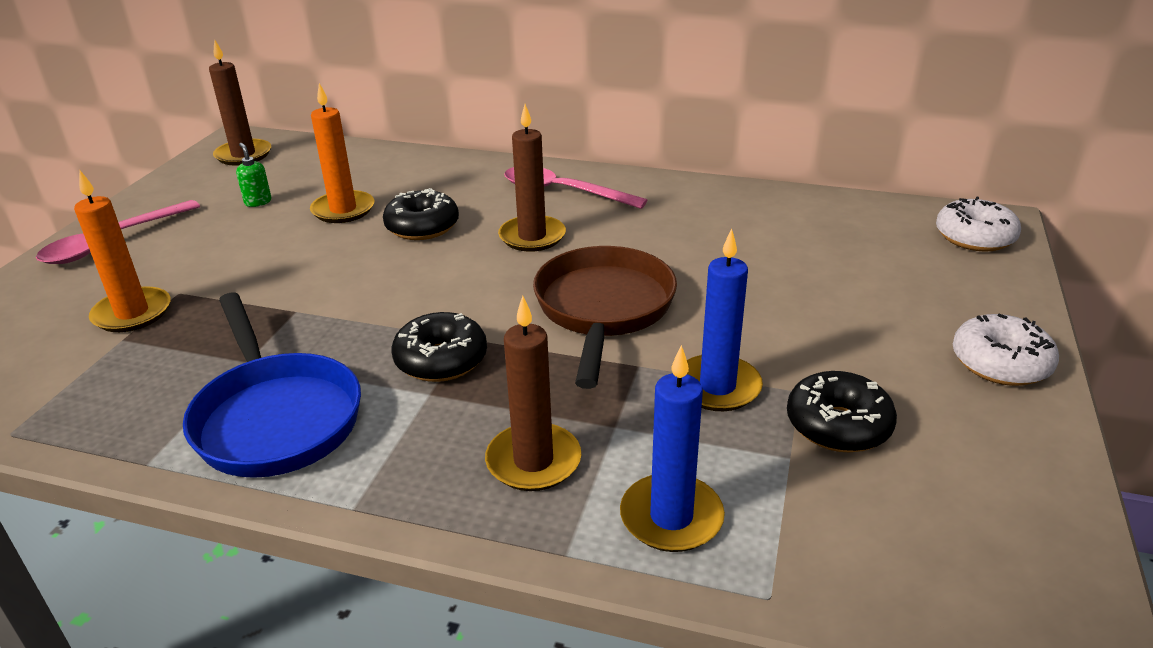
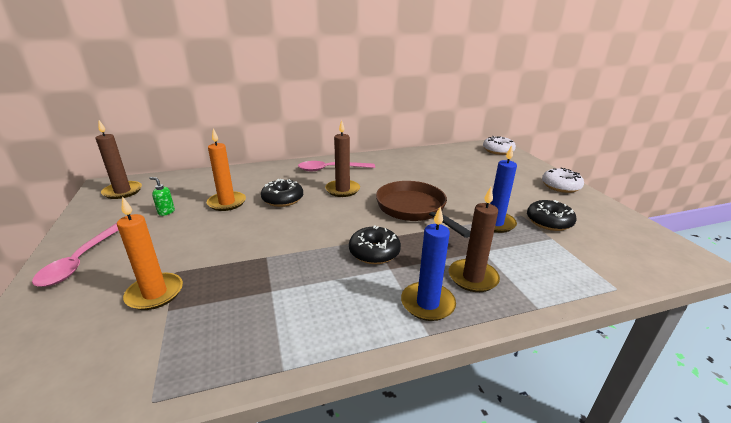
camera: 35 degrees left, 5 degrees down
(275, 417) = (327, 311): blue pan -> none
(671, 517) = (549, 276): blue candle -> blue candle (427, 303)

